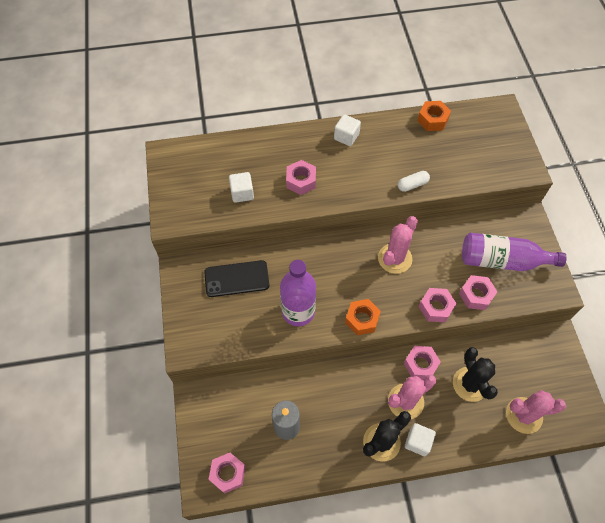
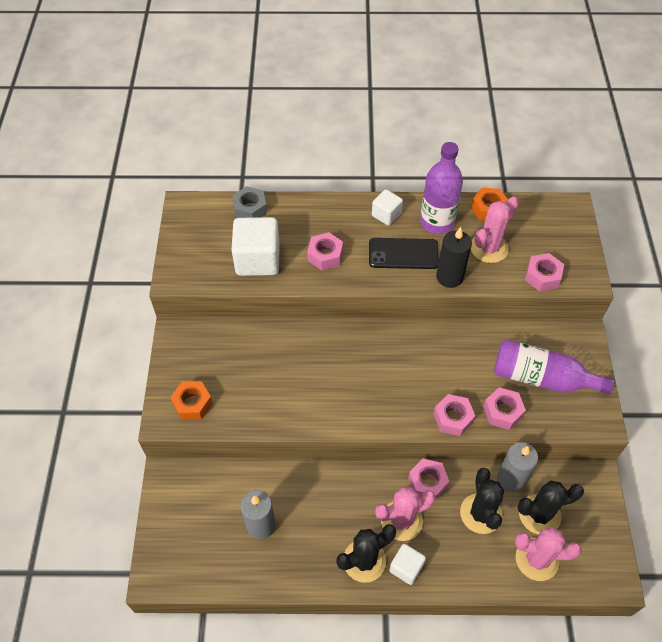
camera: 10 degrees right, 5 degrees down
(225, 148) = (250, 209): none -> grey nut
(228, 474) = (185, 565): pink nut -> pink nut (542, 276)
(237, 279) = (236, 352): black phone -> black phone (403, 254)
(242, 193) = (258, 259): white cube -> white cube, size x1.81
(298, 311) = (296, 398): purple bottle -> purple bottle (437, 222)
(362, 319) = (366, 418): orange nut -> orange nut (192, 404)
(394, 258) = (417, 357): pink cactus -> pink cactus (489, 248)
(412, 185) = (449, 277): white capsule -> black candle
(488, 350) = (510, 479): none -> grey candle
(518, 376) = (539, 514): none -> black cactus

